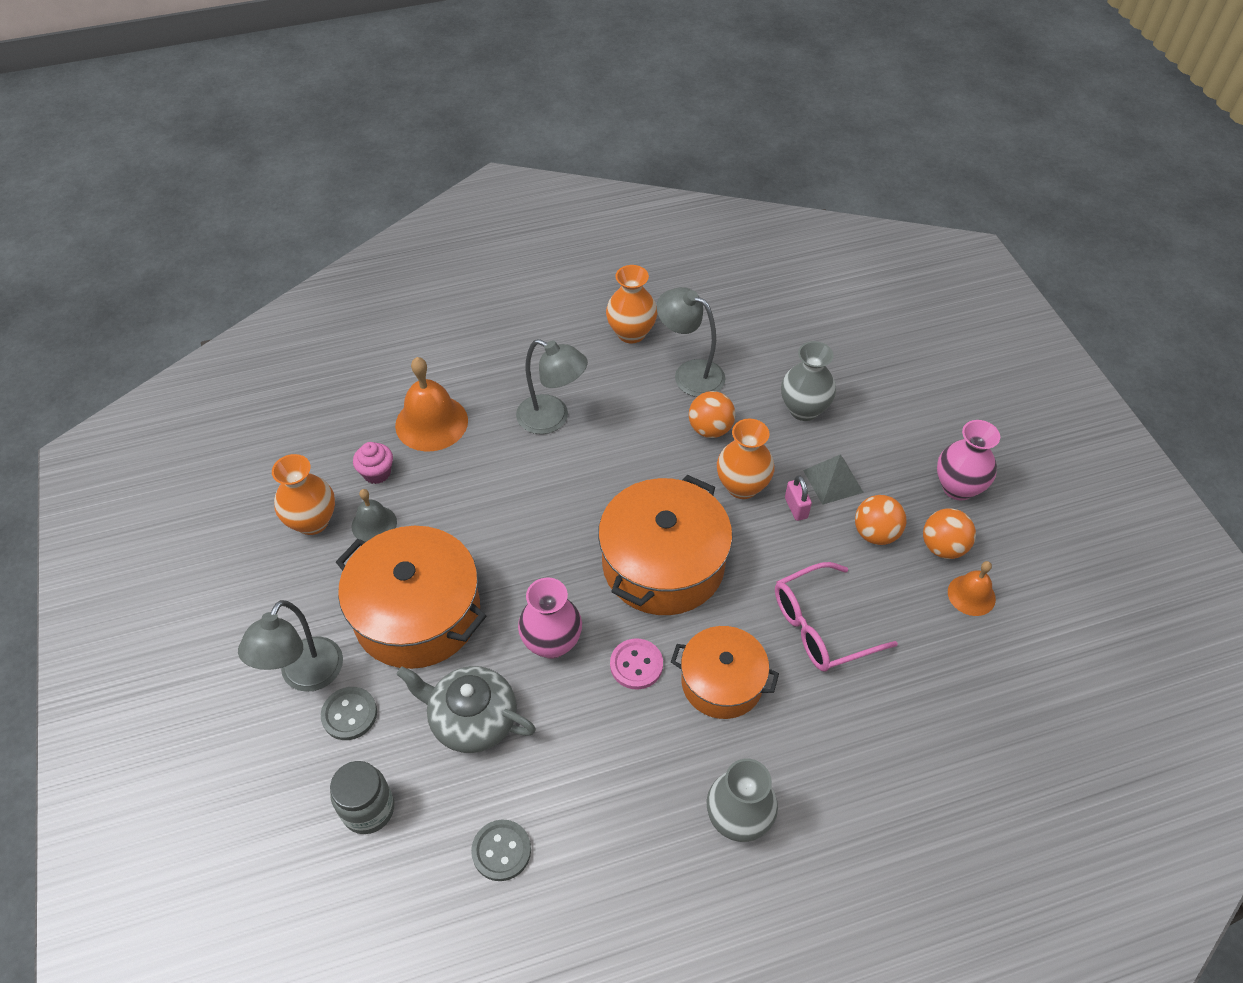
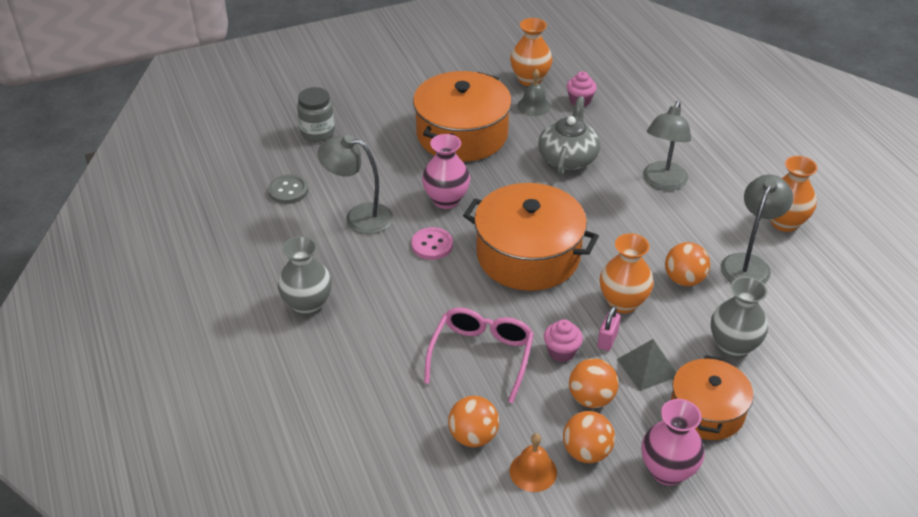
camera: 85 degrees right, 10 degrees down
(305, 676) = (408, 95): grey lamp -> grey lamp (359, 217)
(349, 714) = (382, 116): grey button -> none
(431, 423) = (636, 120): orange bell -> none
(472, 719) = (382, 168): grey teapot -> grey teapot (568, 158)
(722, 682) = (421, 293): orange pot -> orange pot (706, 411)
(796, 508) = (607, 340): pink padlock -> pink padlock turned 45 degrees counterclockwise
(813, 551) = (561, 352): none -> pink cupcake
(821, 626) = (481, 356): pink glasses -> pink glasses turned 45 degrees clockwise
(933, 644) = (473, 436): none -> orange ball

